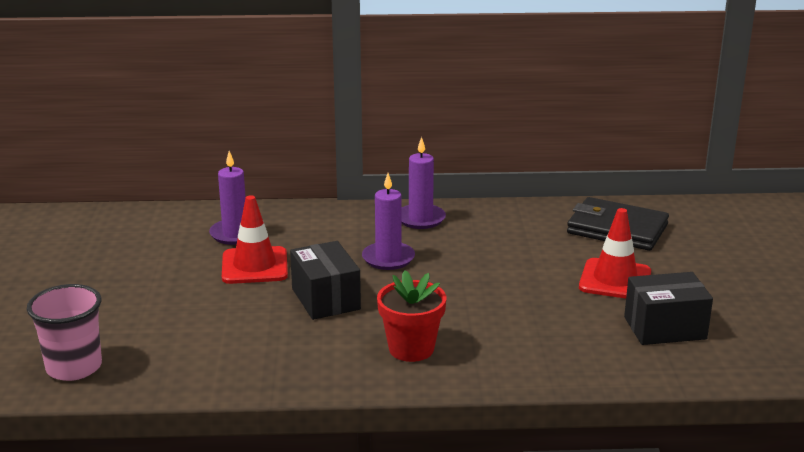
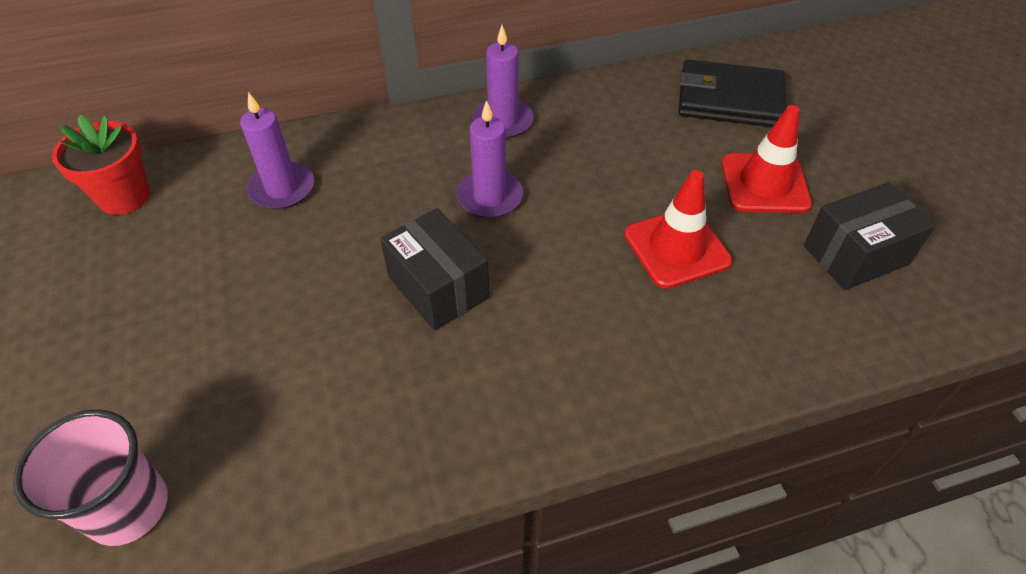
camera: 15 degrees left, 25 degrees up
(254, 266) = (326, 243): red traffic cone -> red traffic cone (676, 248)
(411, 349) = (579, 359): red flower pot -> red flower pot (124, 197)

